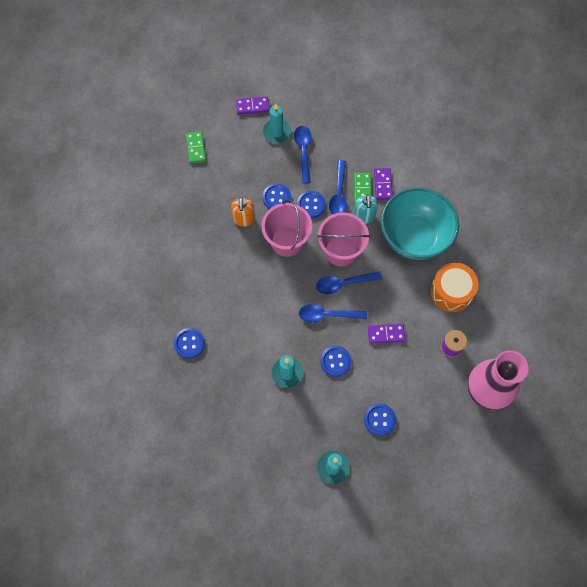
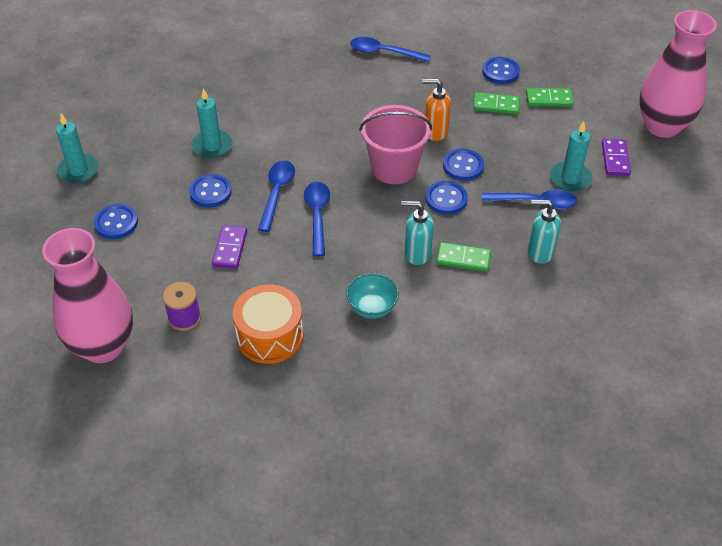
camera: 100 degrees right, 20 degrees down
(189, 343) = (280, 71): blue button -> blue button (500, 72)
(208, 182) = (496, 105): none -> green domino
(214, 79) = (662, 126): none -> pink vase
(339, 194) = (459, 231): blue spoon -> blue spoon (384, 52)
(341, 251) = (367, 220): pink bucket -> none
(347, 146) = (540, 252): none -> turquoise soap dispenser
(383, 184) = (468, 284): purple domino -> none
(415, 236) = (372, 308): turquoise bowl -> turquoise bowl, size x0.44

